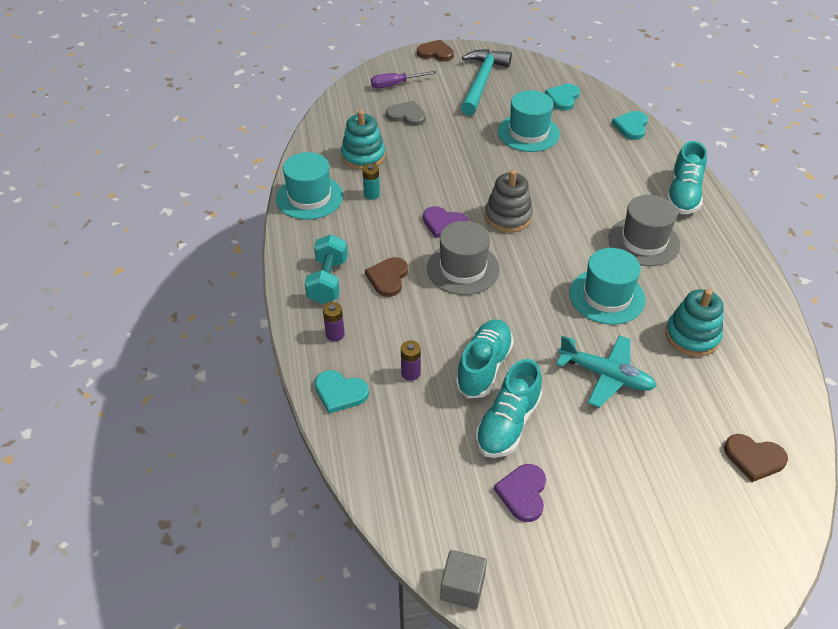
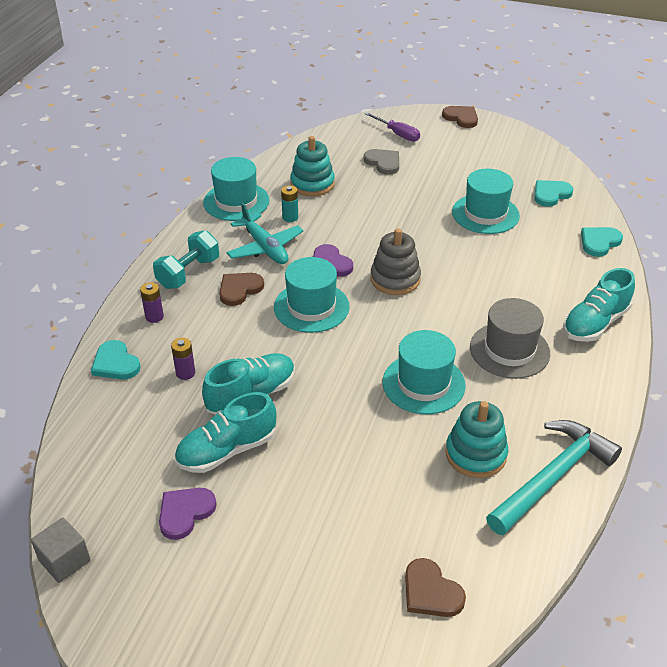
camera: 30 degrees right, 5 degrees down
(395, 85) = (397, 134): purple screwdriver -> purple screwdriver turned 150 degrees counterclockwise
(463, 268) = (311, 307): grey hat -> turquoise hat
(481, 82) = (482, 155): turquoise hammer -> turquoise hammer (553, 477)
(606, 375) = (355, 451): turquoise plane -> turquoise plane (265, 247)

